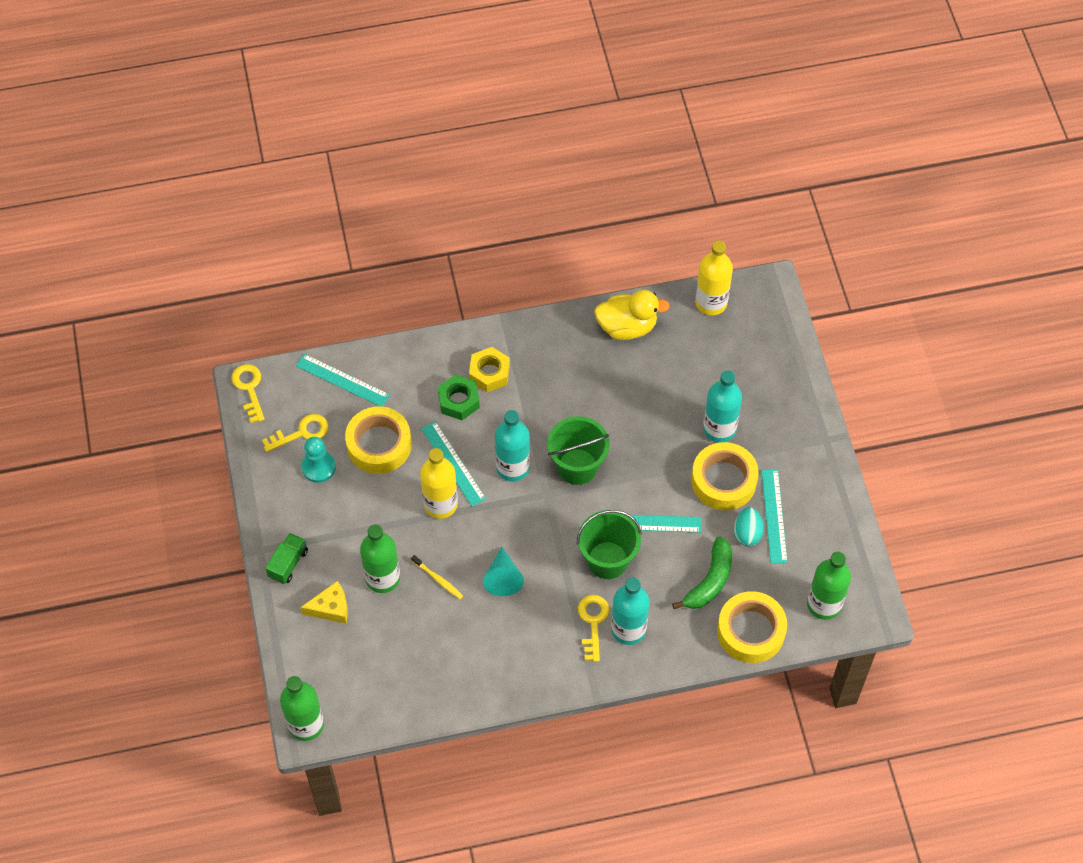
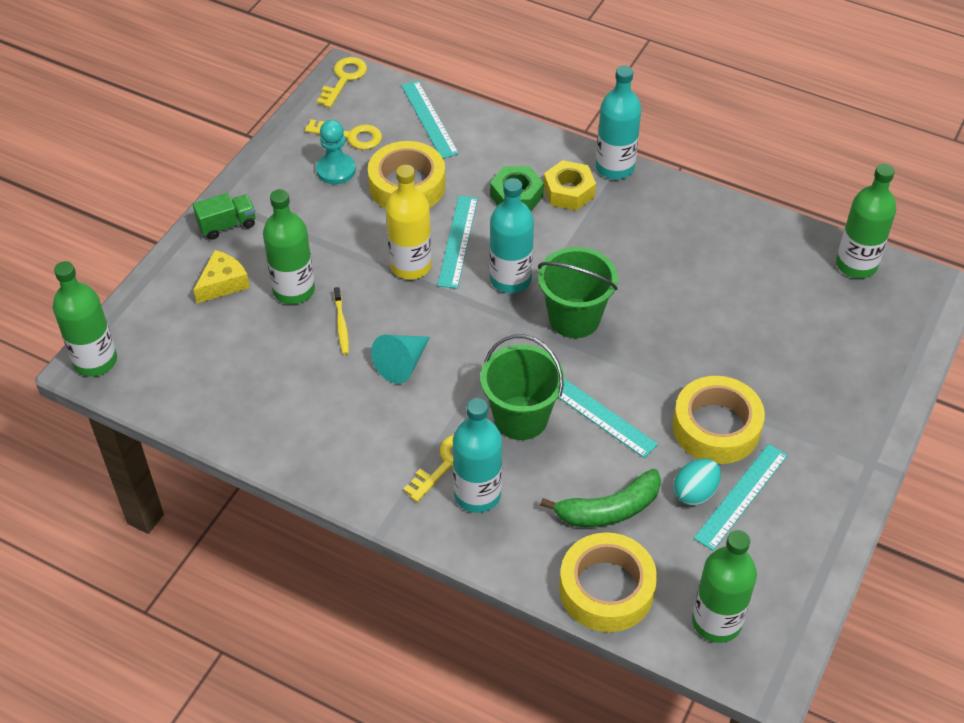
camera: 40 degrees right, 10 degrees down
(331, 608) = (223, 283): yellow cheese -> yellow cheese turned 75 degrees counterclockwise
(627, 327) = (745, 234): yellow duck -> none
(711, 302) = (856, 265): yellow bottle -> green bottle
(719, 429) = (757, 378): turquoise bottle -> turquoise bottle (615, 167)

